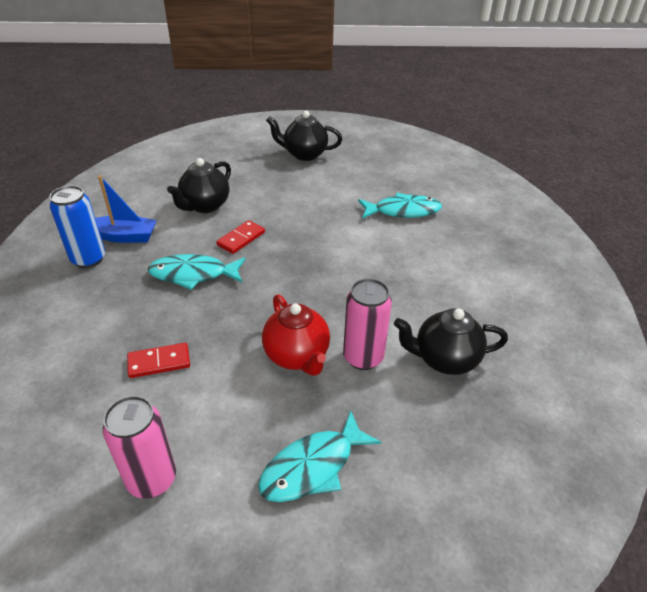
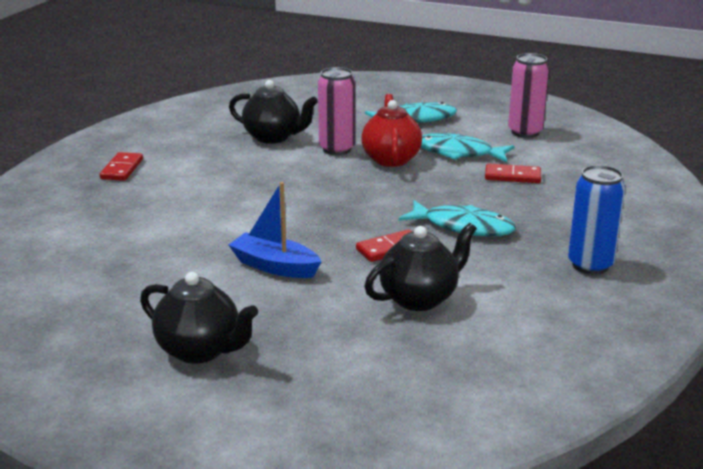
camera: 155 degrees left, 15 degrees down
(124, 236) = (544, 282): blue boat -> blue boat (275, 266)
(403, 211) = (159, 236): turquoise fish -> turquoise fish (458, 153)
(515, 267) = (122, 169): none -> red domino

